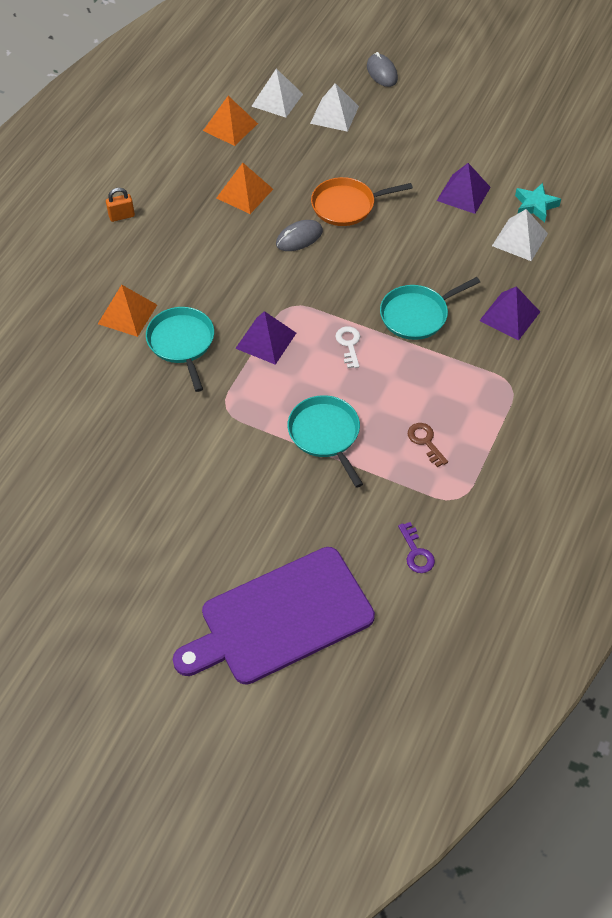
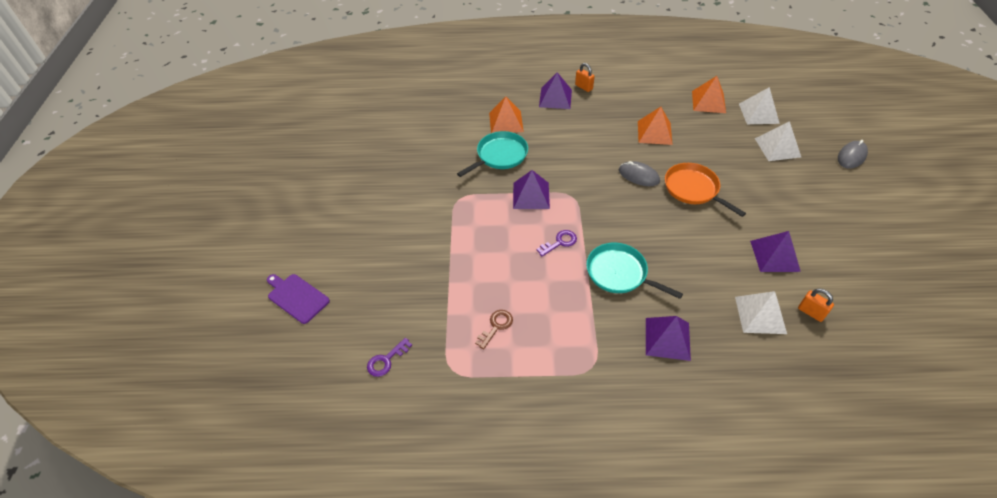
camera: 65 degrees right, 5 degrees down
(120, 250) = (555, 98): none -> purple pyramid
(280, 618) = (297, 297): purple cutting board -> purple cutting board, size x0.47
(325, 434) = (467, 261): turquoise pan -> none
(349, 344) = (559, 242): white key -> purple key
(535, 206) = (811, 312): turquoise star -> orange padlock

